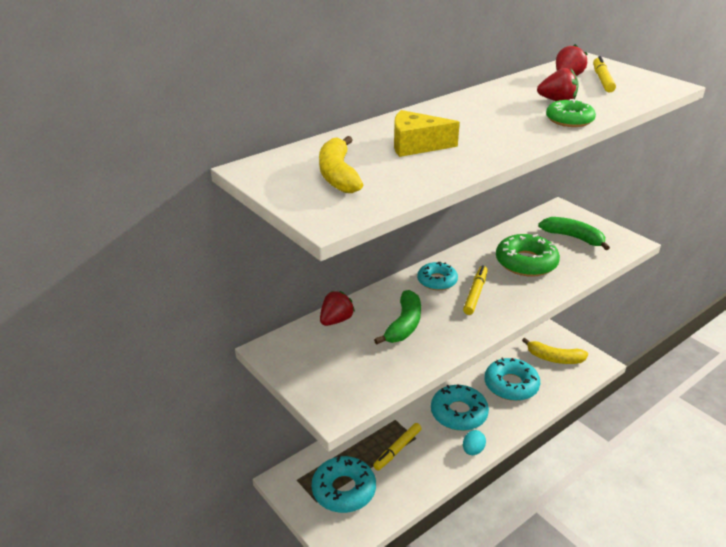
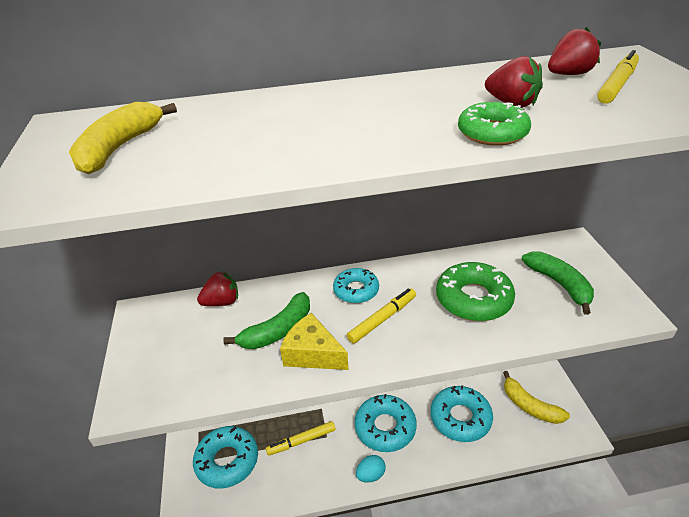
camera: 30 degrees right, 5 degrees up
(416, 145) = (253, 129): yellow cheese -> yellow cheese (312, 354)

